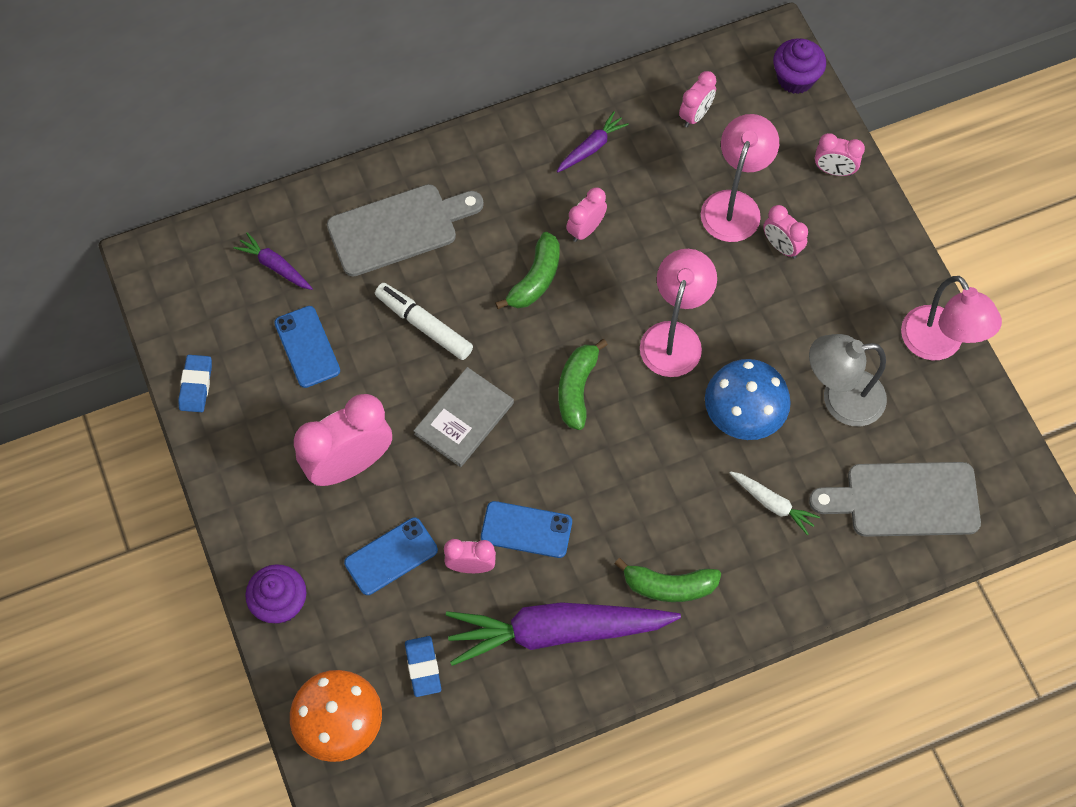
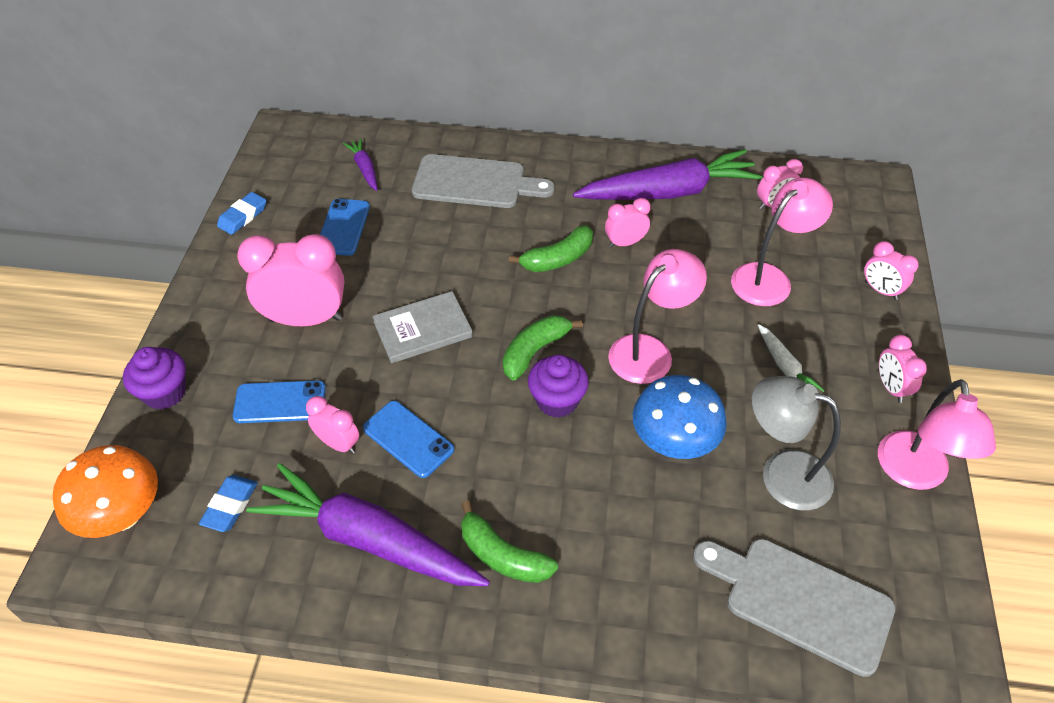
camera: 30 degrees right, 15 degrees down
(424, 325) = (443, 251): white marker -> none
(591, 147) = (669, 192): purple carrot -> purple carrot, size x2.26
(772, 504) = (655, 534): white carrot -> white carrot (785, 367)
(781, 246) = (795, 326): pink clock -> pink clock (891, 387)
(795, 78) = (881, 213): purple cupcake -> purple cupcake (557, 400)

